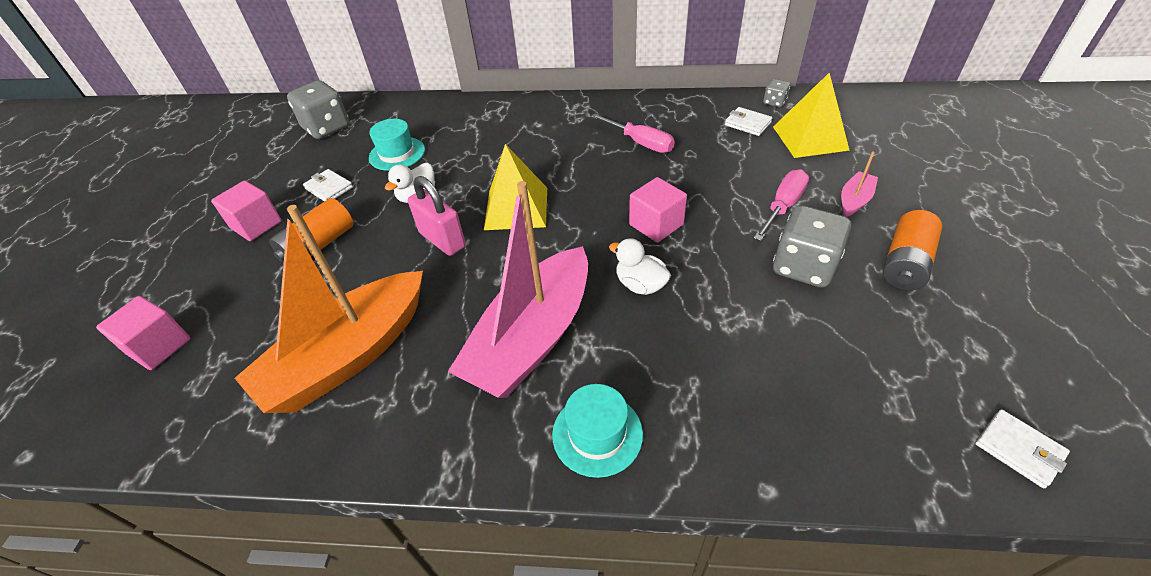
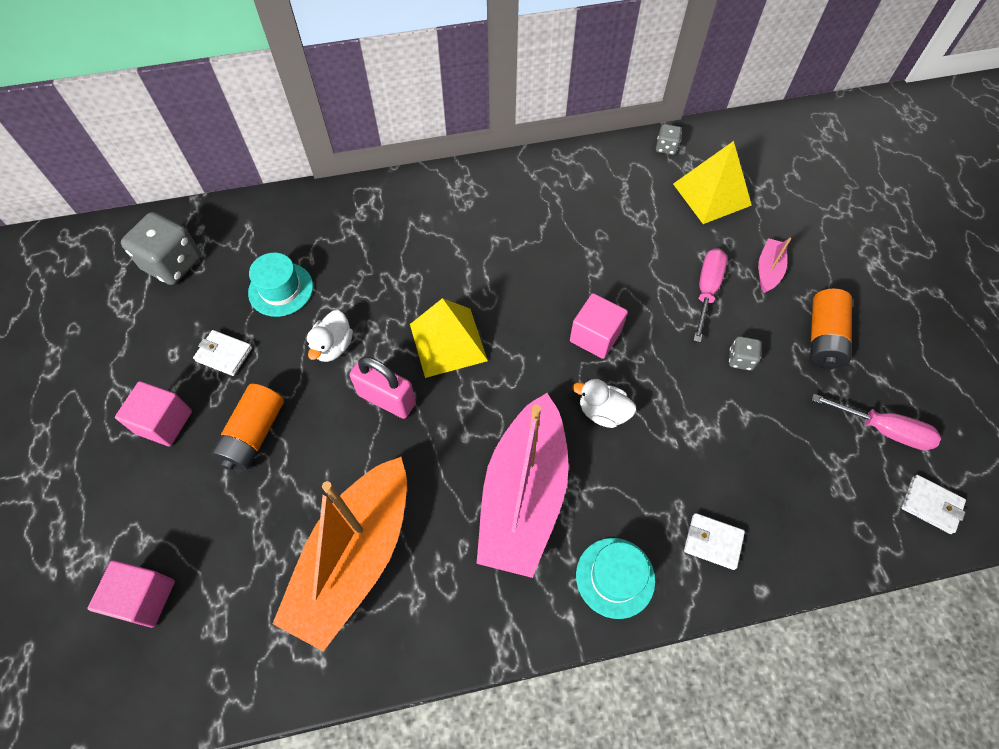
camera: 20 degrees left, 15 degrees up
(641, 143) = (547, 229): pink screwdriver -> pink screwdriver (884, 430)
(747, 124) = (647, 183): white wallet -> white wallet (712, 542)
(803, 266) = (740, 359): grey dice -> grey dice, size x0.49

